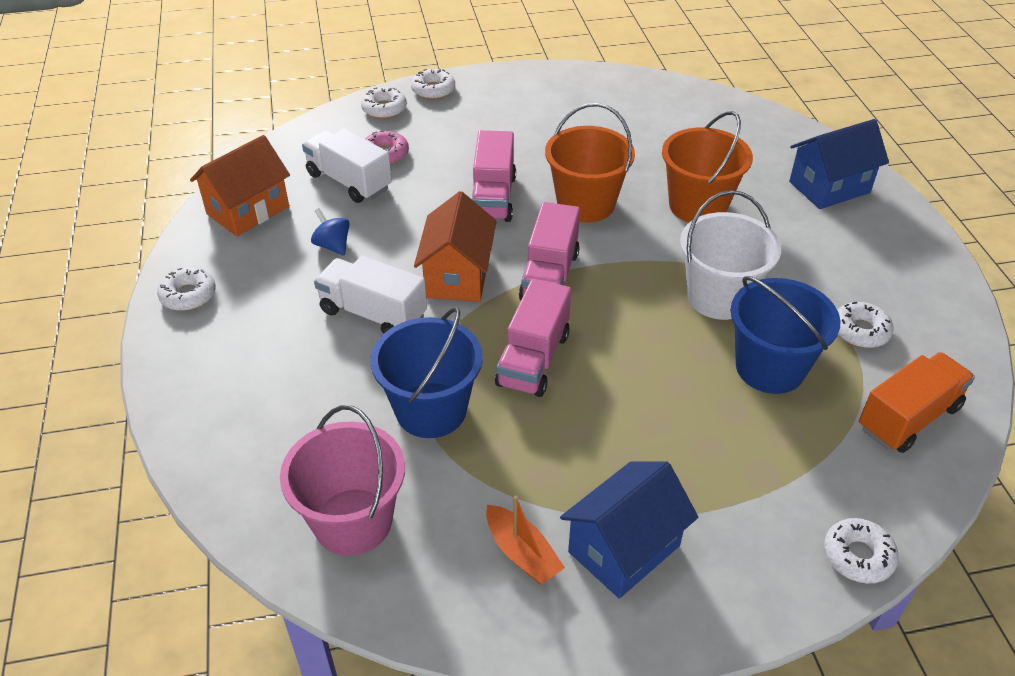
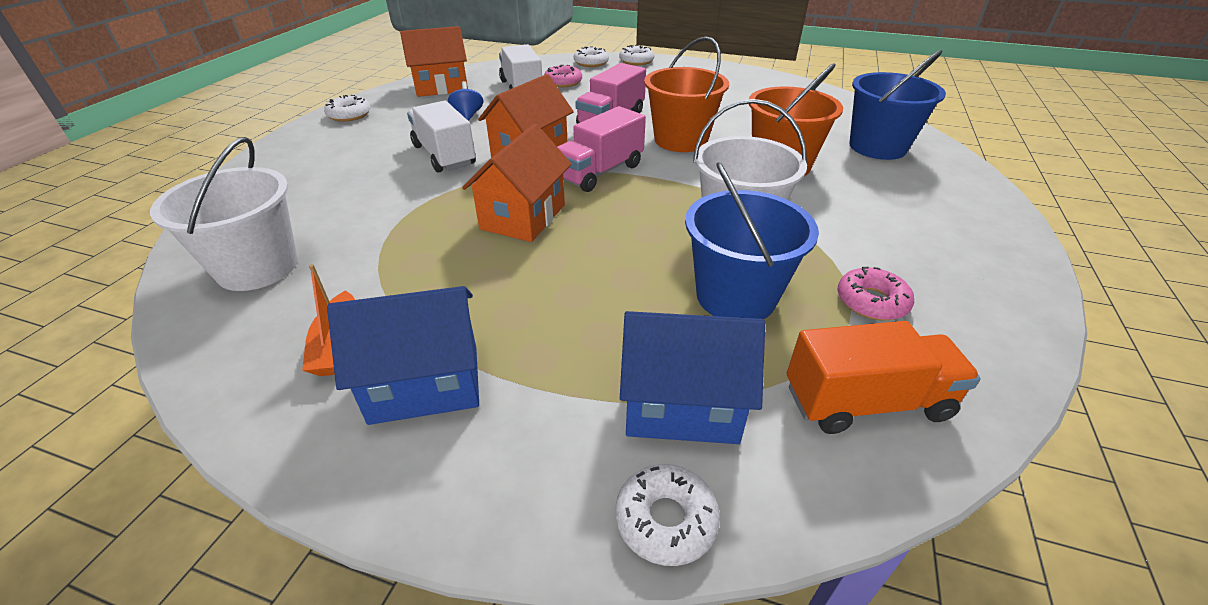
camera: 30 degrees right, 5 degrees down
(353, 521) = (257, 267): pink bucket -> white bucket
(431, 410) = (406, 221): blue bucket -> blue bucket (877, 147)
(533, 359) = (523, 217): pink truck -> orange house
(829, 187) = (933, 186): blue house -> blue house (681, 405)
(860, 331) = (871, 302): white donut -> pink donut

